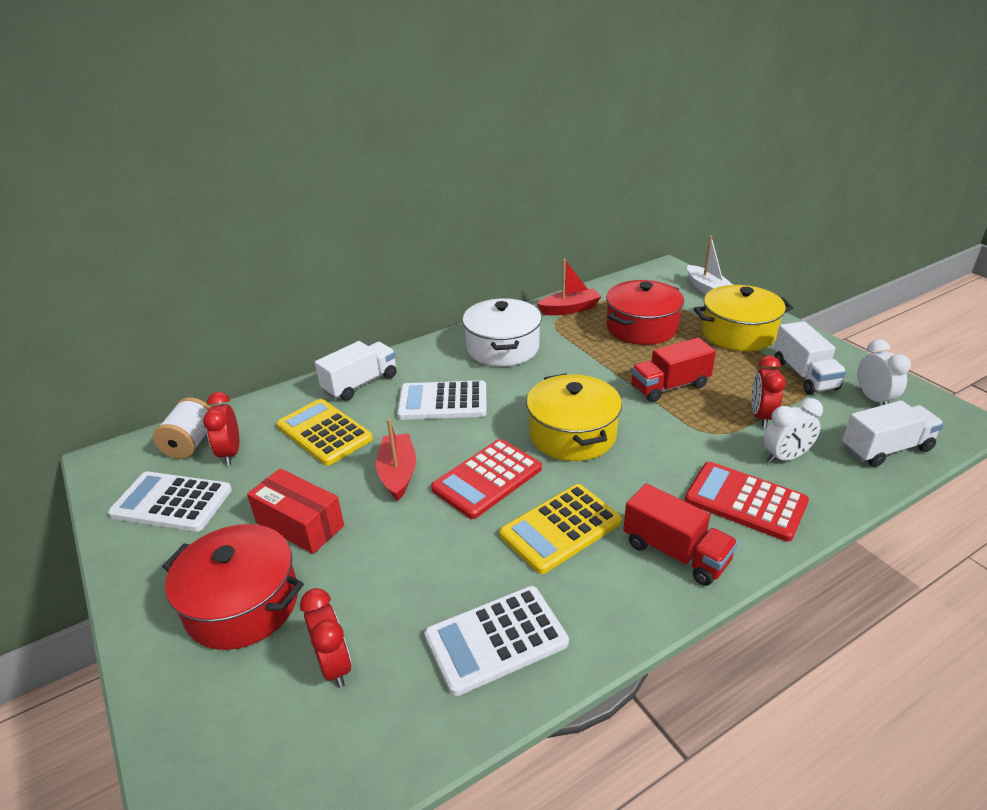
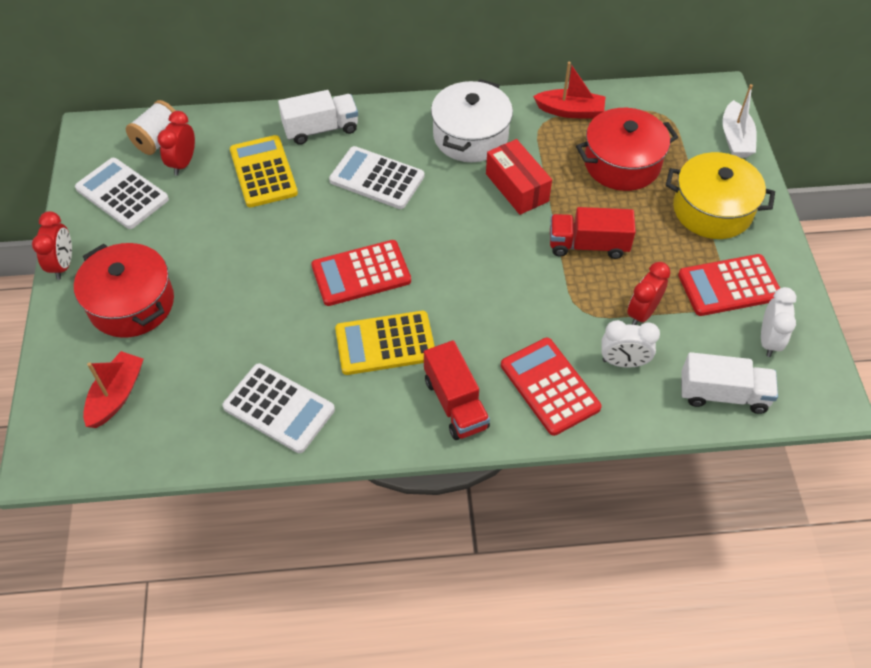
camera: 25 degrees right, 20 degrees up
(300, 524) = (200, 254): red box -> red box (517, 187)
(334, 665) = (166, 376): red clock -> red clock (63, 265)
(398, 473) = (296, 238): red boat -> red boat (116, 395)
(496, 640) = (279, 408): white calculator -> white calculator turned 150 degrees counterclockwise
(572, 434) = (460, 260): yellow pot -> none
(804, 375) = (729, 286): white truck -> red calculator

